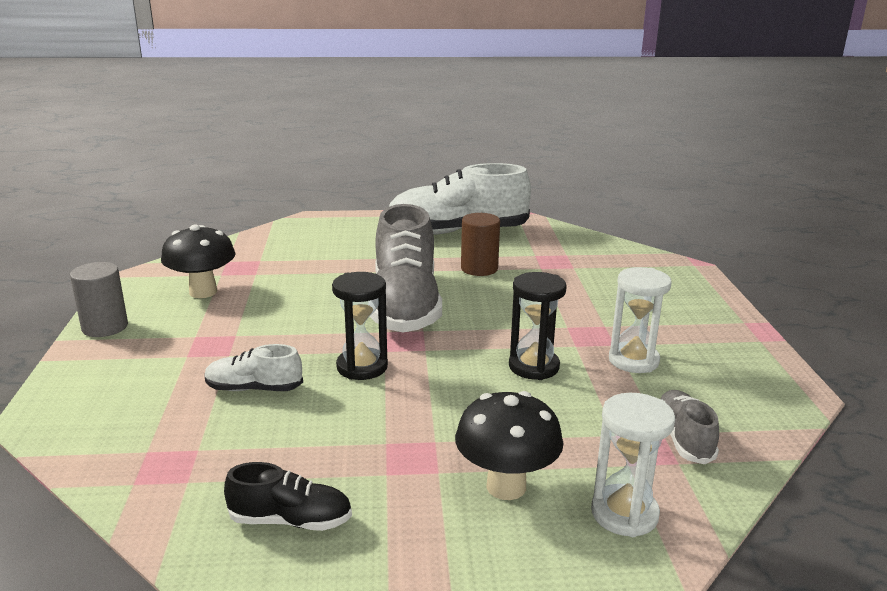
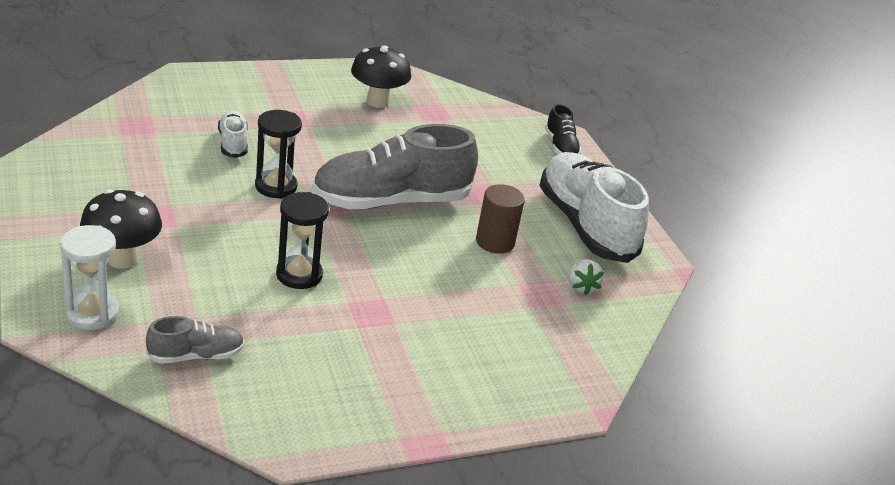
camera: 70 degrees right, 10 degrees up
(105, 327) = (305, 73): grey cylinder -> none
(291, 521) = (83, 175): black shoe -> black shoe (560, 147)
(543, 246) = (581, 287): none -> white strawberry
(633, 360) = (327, 337): white hourglass -> none

